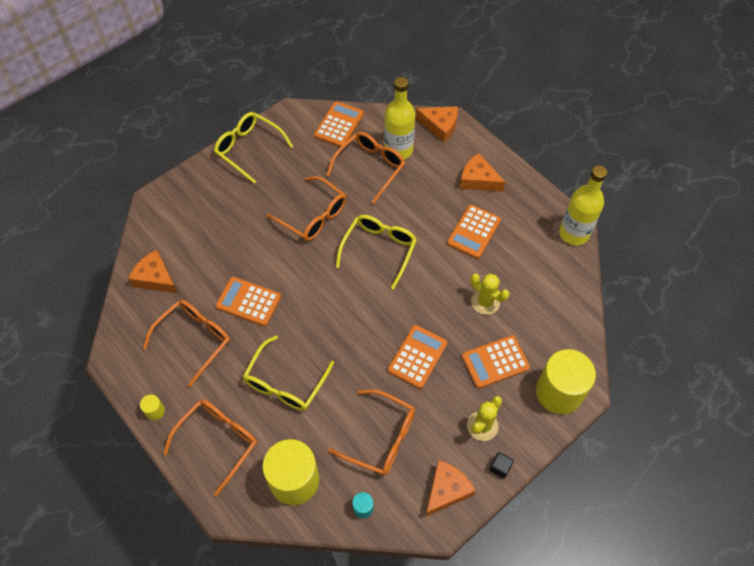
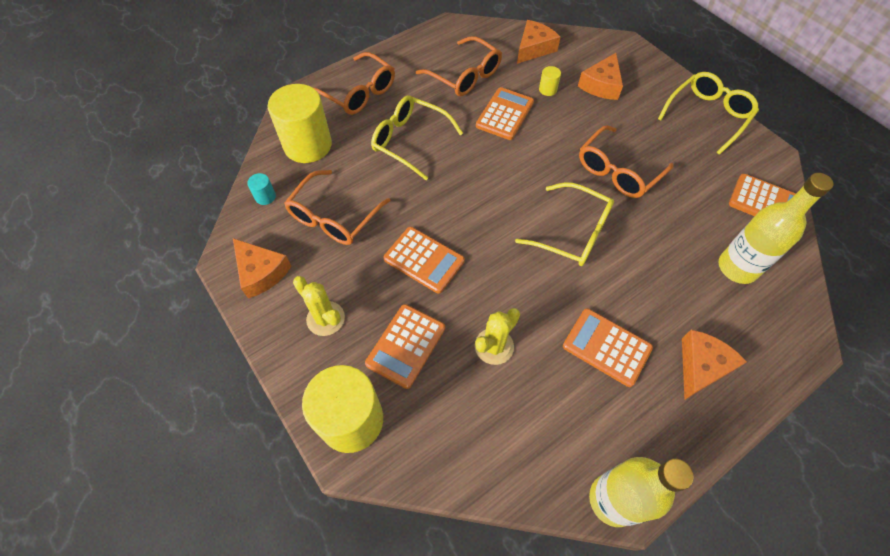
camera: 95 degrees right, 0 degrees up
(155, 411) = (396, 52): yellow cylinder -> yellow cylinder (547, 89)
(370, 168) = (700, 232): orange glasses -> none
(440, 126) = (795, 326): orange cheese -> orange cheese (601, 85)
(495, 362) = (406, 346): orange calculator -> orange calculator turned 135 degrees counterclockwise
(500, 467) = (271, 331): black cube -> none

